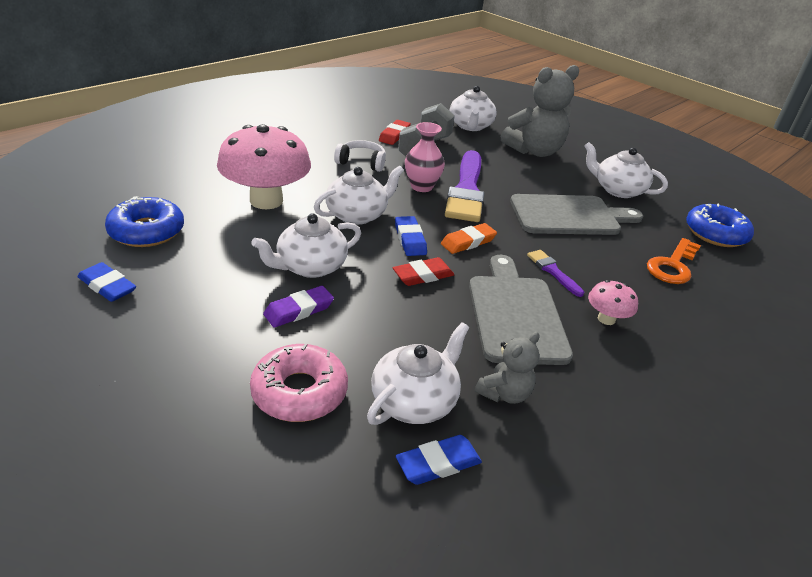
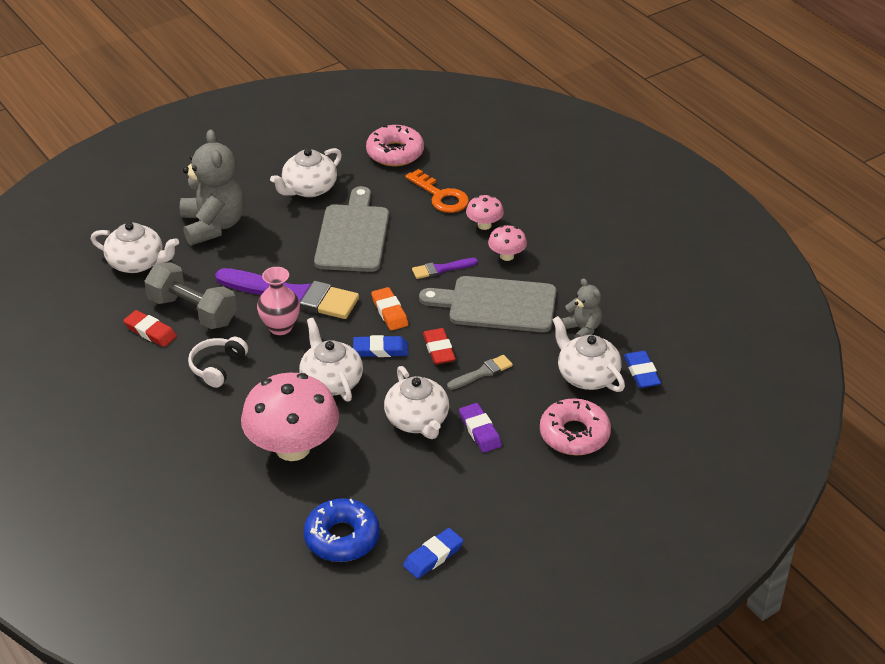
camera: 75 degrees left, 5 degrees up
(395, 308) = (482, 373): none -> grey brush
(648, 299) = (484, 225): none -> pink mushroom
(715, 233) = (395, 153): blue donut -> pink donut

